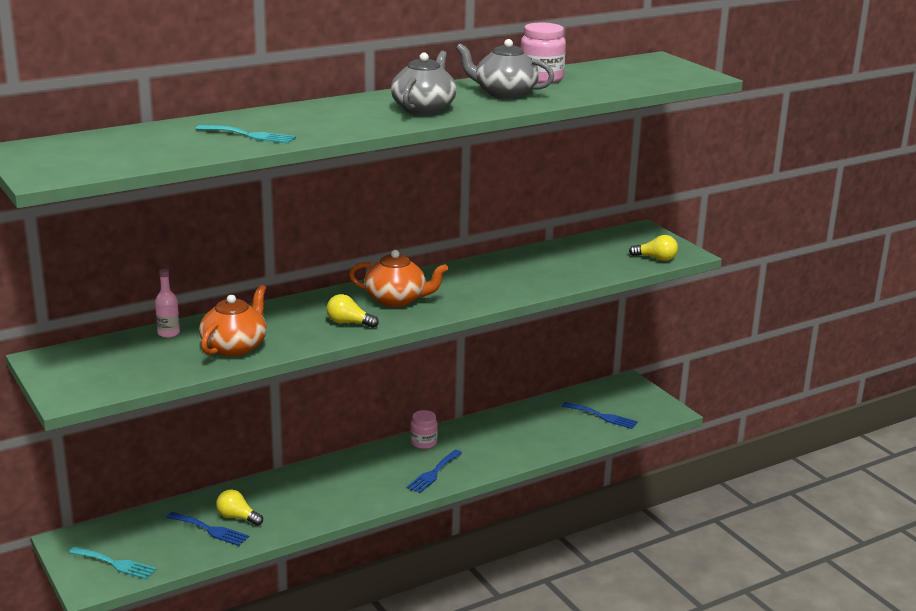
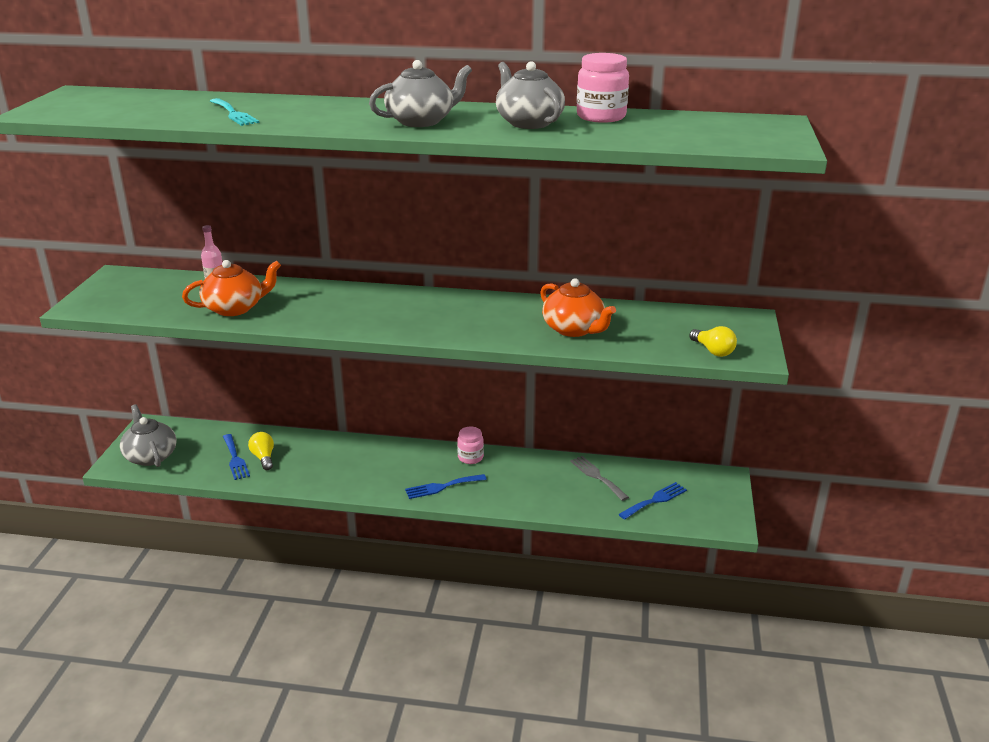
camera: 40 degrees right, 5 degrees up
(116, 564) = (150, 456): turquoise fork -> grey teapot
(349, 323) = (342, 318): yellow light bulb -> none
(397, 299) = (412, 311): orange teapot -> orange teapot (574, 329)
(540, 417) = (597, 476): none -> grey fork
(602, 416) = (655, 500): blue fork -> blue fork turned 105 degrees counterclockwise

